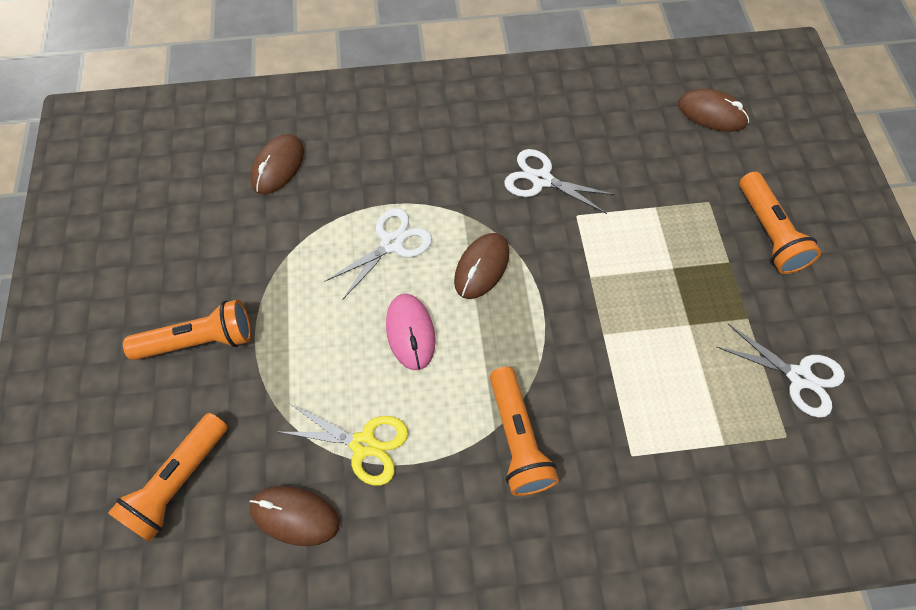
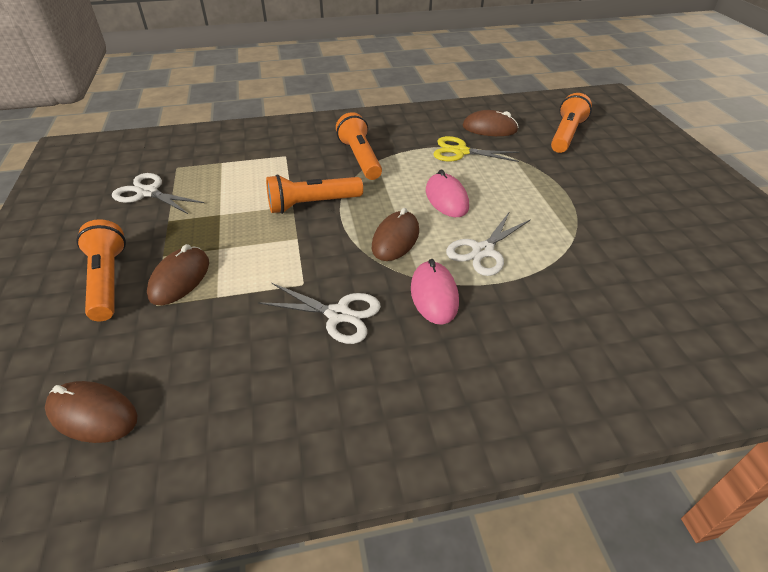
camera: 175 degrees right, 20 degrees down
(199, 340) = (605, 187): orange flashlight -> orange flashlight (312, 204)
(278, 166) = (636, 309): brown mouse -> brown mouse (180, 279)
(453, 193) = (434, 295): none -> pink mouse

